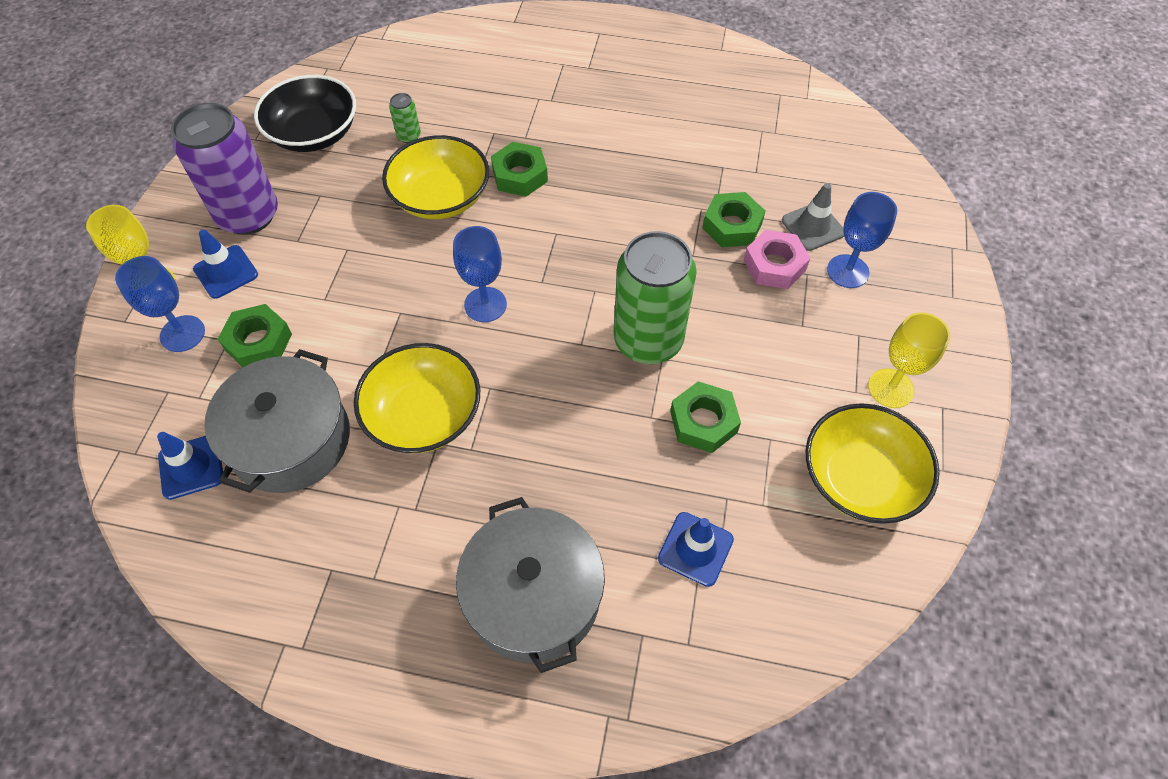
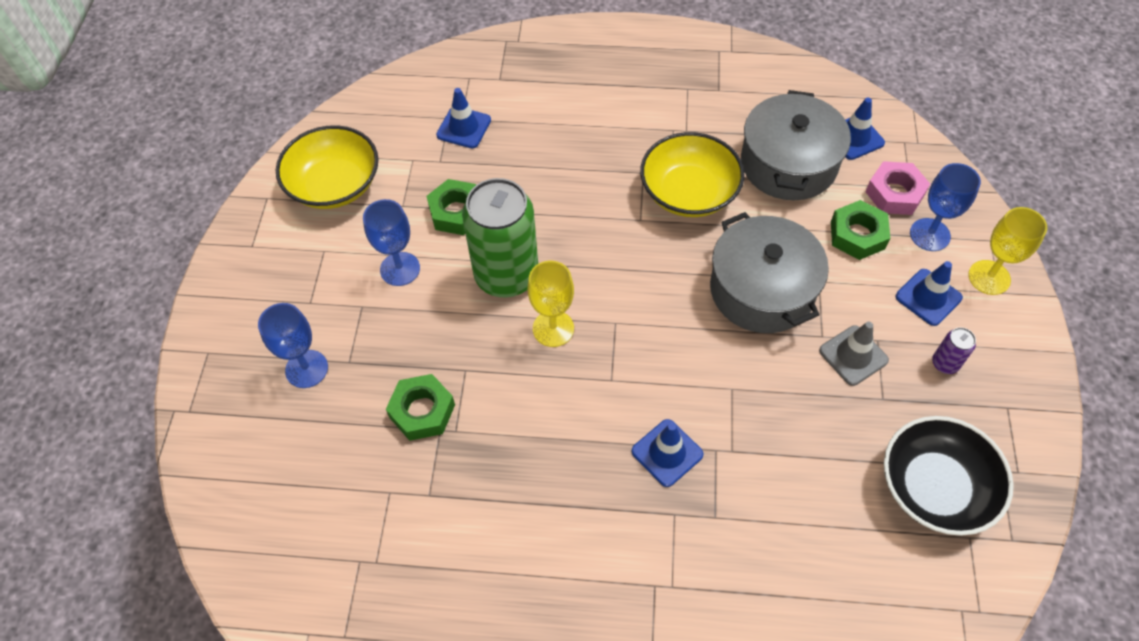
camera: 175 degrees right, 0 degrees up
(248, 215) = (945, 363): purple can -> purple can, size x0.41
(409, 136) = (817, 498): green can -> none
(440, 197) = (748, 411): yellow bowl -> none
(485, 305) = (664, 292): blue goblet -> blue goblet (400, 269)
(520, 175) = (667, 453): green nut -> blue traffic cone
(533, 596) = (575, 90): grey pot -> grey pot (762, 289)
(774, 265) = (381, 367): pink nut -> pink nut (895, 193)
(813, 227) = (334, 420): grey traffic cone -> grey traffic cone (853, 355)
(890, 388) = (292, 257): yellow goblet -> yellow goblet (553, 328)

